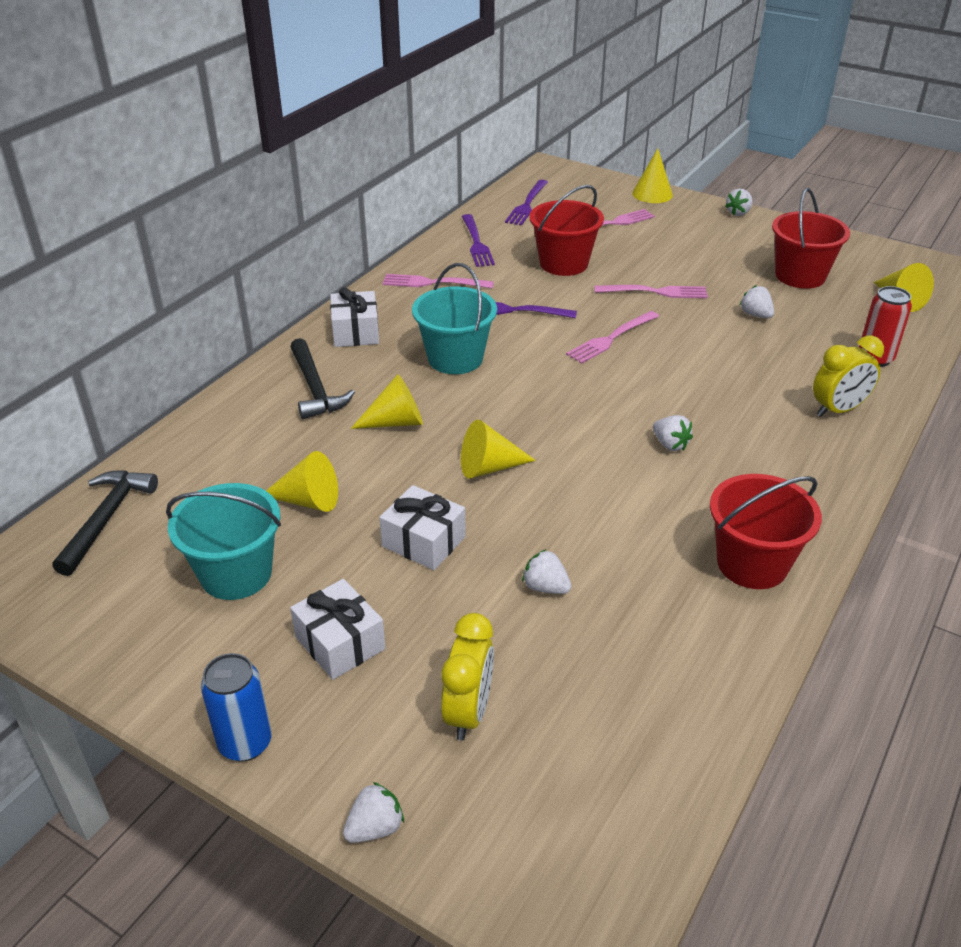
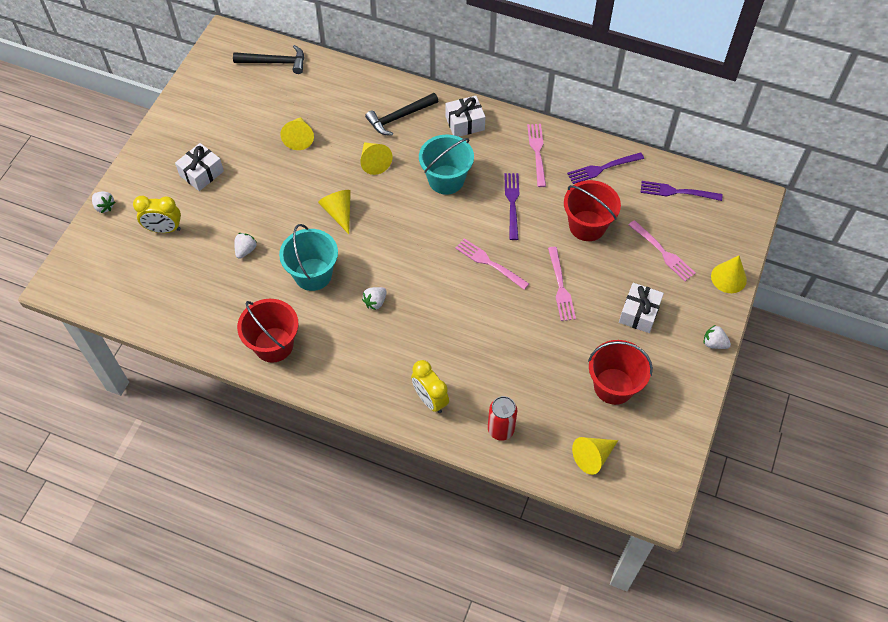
camera: 80 degrees right, 20 degrees up
(236, 574) = (242, 123): turquoise bucket -> turquoise bucket (313, 274)
(245, 743) = (144, 153): blue can -> none
(423, 541) = (273, 193): white gift -> white gift (639, 313)
(755, 315) = (544, 353): white strawberry -> none

